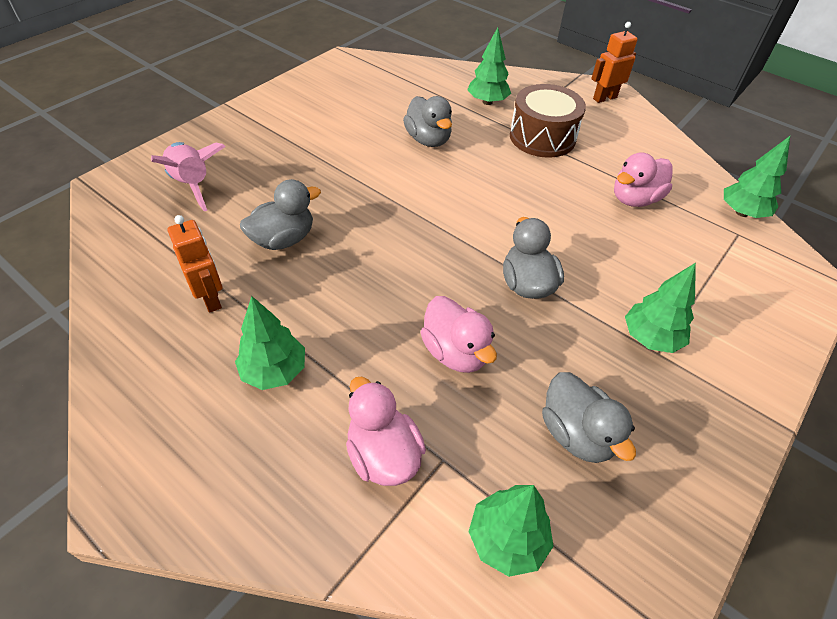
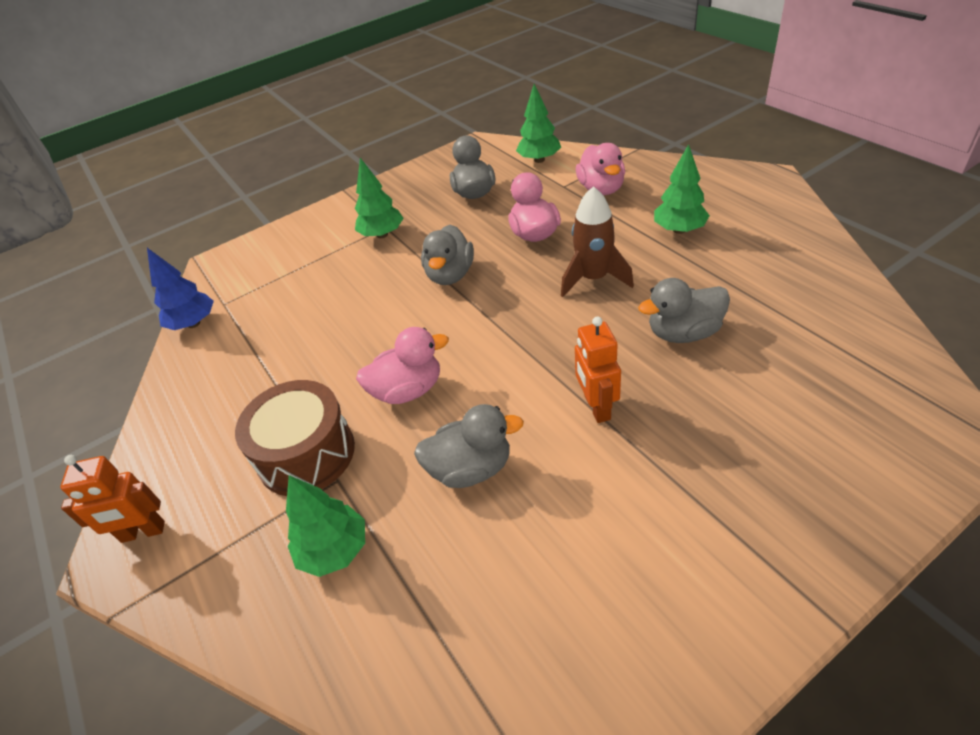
camera: 155 degrees left, 5 degrees down
(193, 184) = (825, 421): pink rocket -> none
(211, 298) = (749, 282): orange robot -> orange robot (596, 407)
(371, 291) = (593, 278): none -> brown rocket
(428, 140) = (471, 468): grey duck -> grey duck turned 90 degrees clockwise
(635, 199) = (280, 347): pink duck -> pink duck (408, 390)
(742, 212) = (193, 323): green tree -> blue tree

